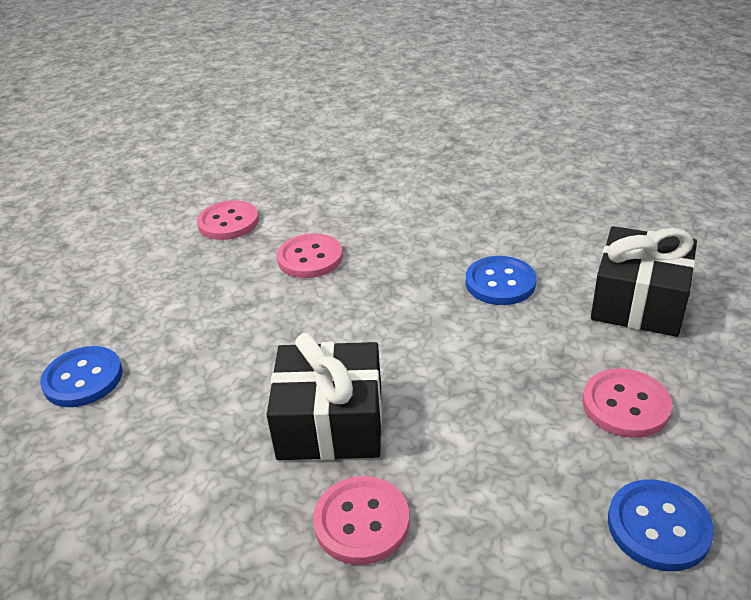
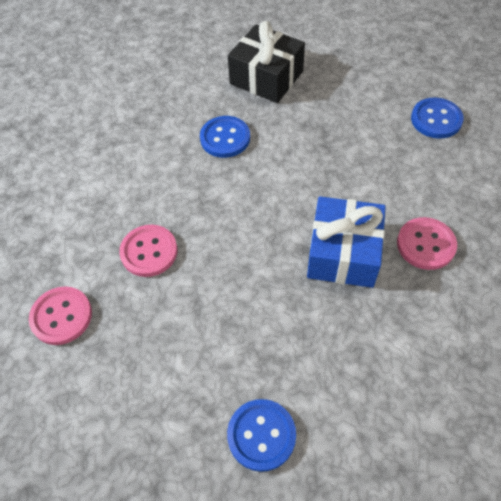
camera: 80 degrees left, 20 degrees up
(330, 422) = (343, 253): black gift -> blue gift
(625, 405) = (353, 108): pink button -> none

